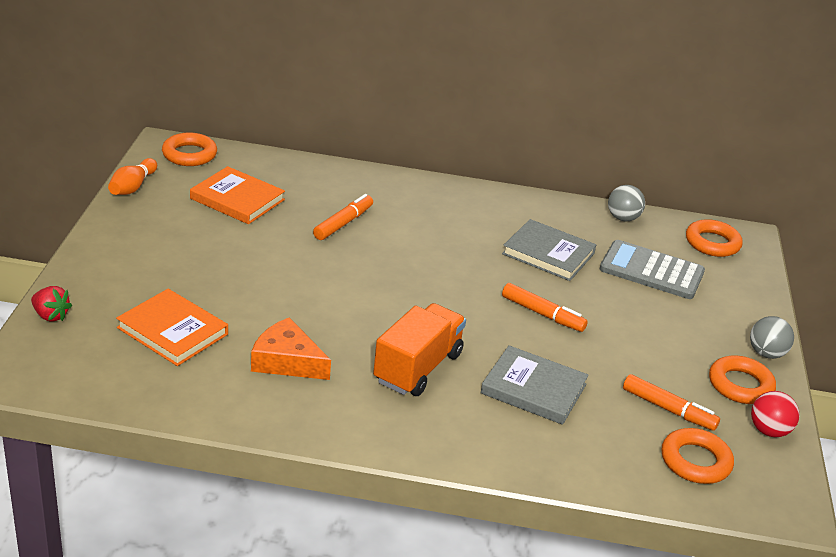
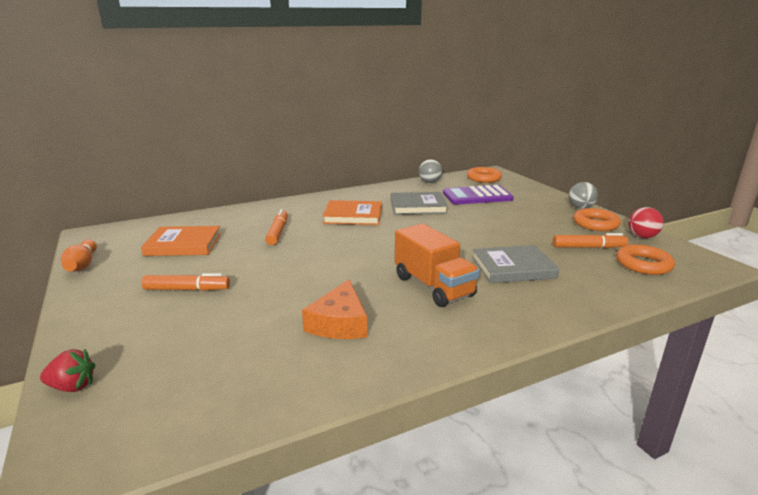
camera: 30 degrees left, 10 degrees down
(173, 331) = (218, 344): orange book -> orange book (353, 216)
(189, 154) = (117, 233): orange ring -> none
(286, 361) = (339, 323): orange cheese -> orange cheese turned 75 degrees counterclockwise
(418, 368) = (433, 286): orange truck -> orange truck turned 150 degrees clockwise
(542, 314) = (458, 232): orange marker -> orange marker (187, 289)
(651, 271) = (477, 196): grey calculator -> purple calculator

